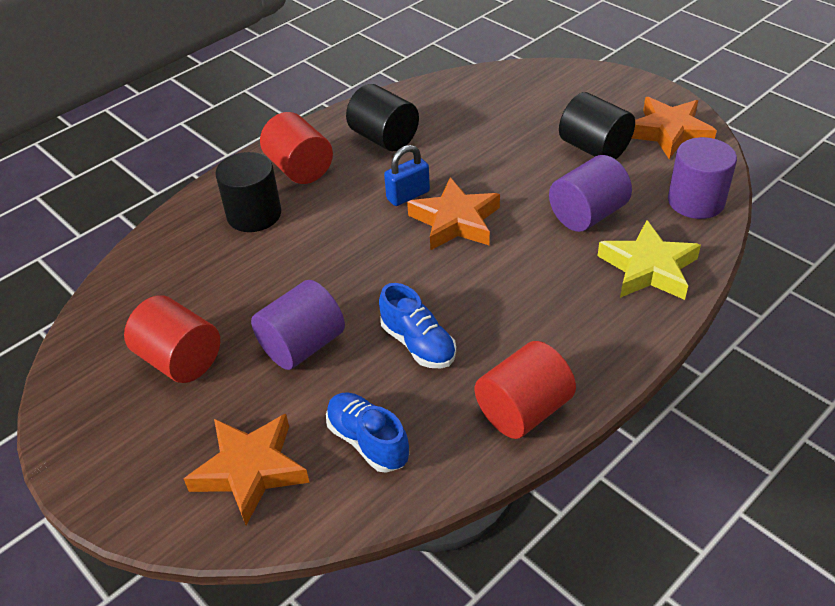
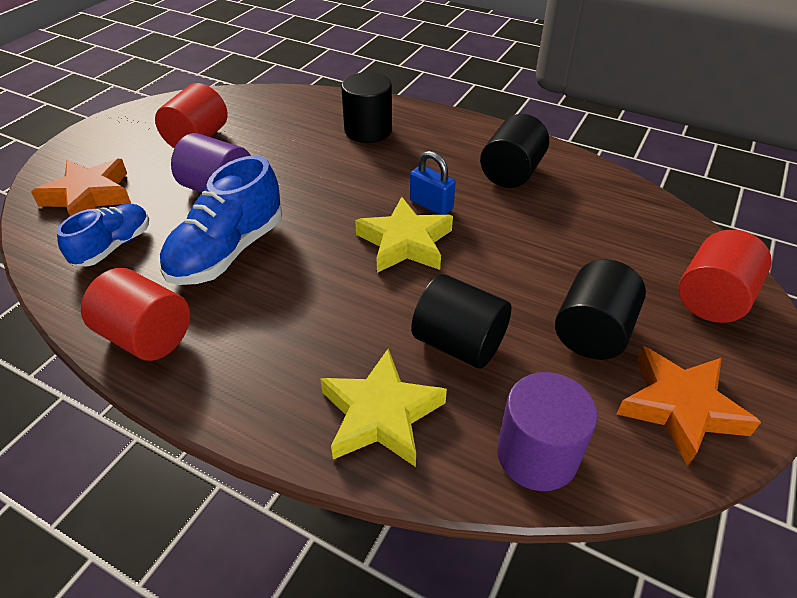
camera: 70 degrees right, 0 degrees up
(299, 169) = (439, 138): red cylinder -> red cylinder (712, 299)
(418, 344) = (227, 252): blue shoe -> blue shoe, size x1.58
(455, 221) = (405, 243): orange star -> yellow star
(587, 215) = (459, 343): purple cylinder -> black cylinder

